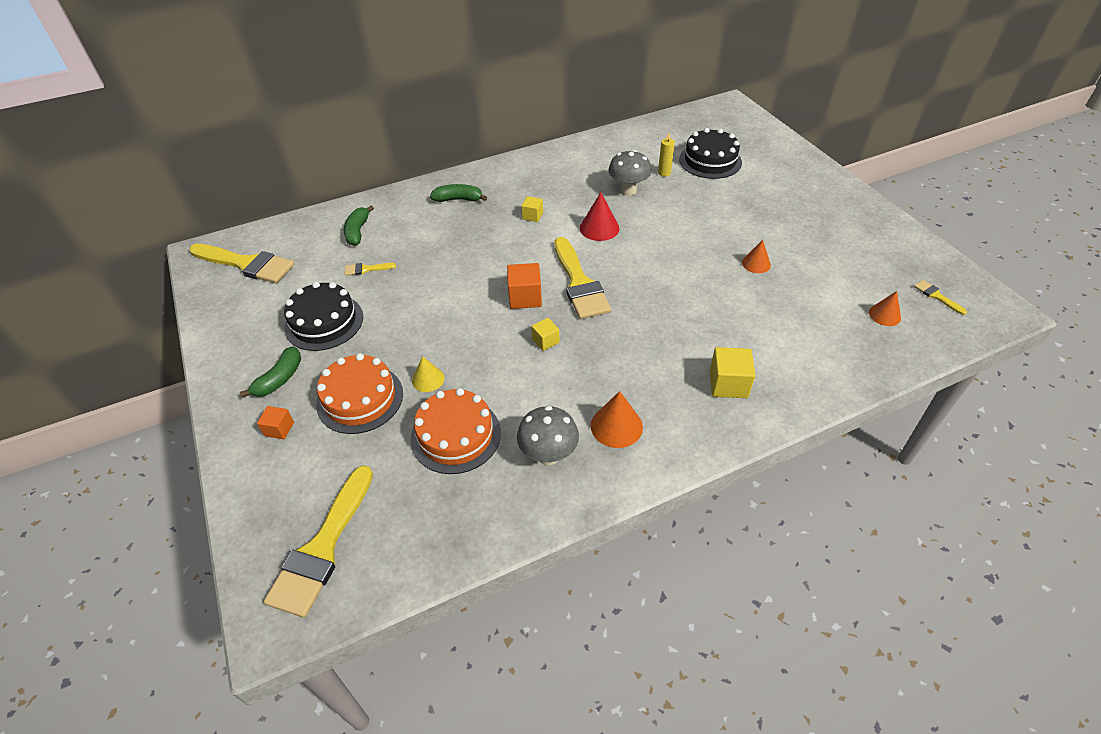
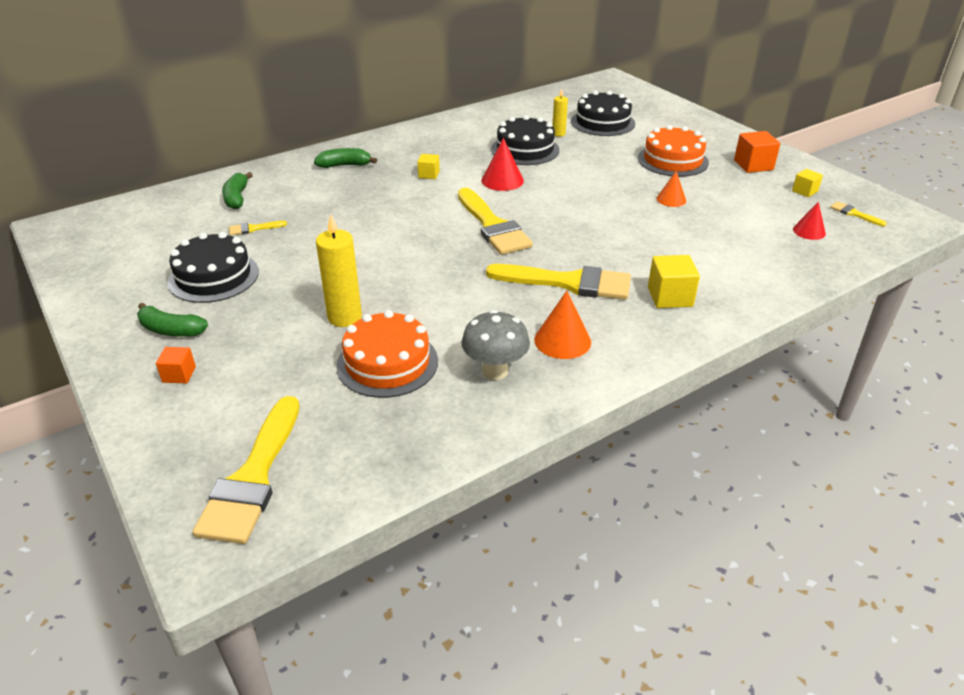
camera: 10 degrees left, 10 degrees down
(246, 264) = (111, 233): yellow brush -> yellow brush (568, 283)
(279, 379) = (171, 330): green banana -> green banana turned 90 degrees clockwise
(360, 398) = (269, 340): orange cake -> orange cake (672, 160)
(428, 379) = (345, 317): yellow cone -> yellow candle
(525, 297) = (437, 241): orange cube -> orange cube (753, 165)
(545, 341) = (468, 275): yellow cube -> yellow cube (804, 191)
(628, 191) = (525, 149): grey mushroom -> black cake
(884, 315) = (809, 231): orange cone -> red cone

